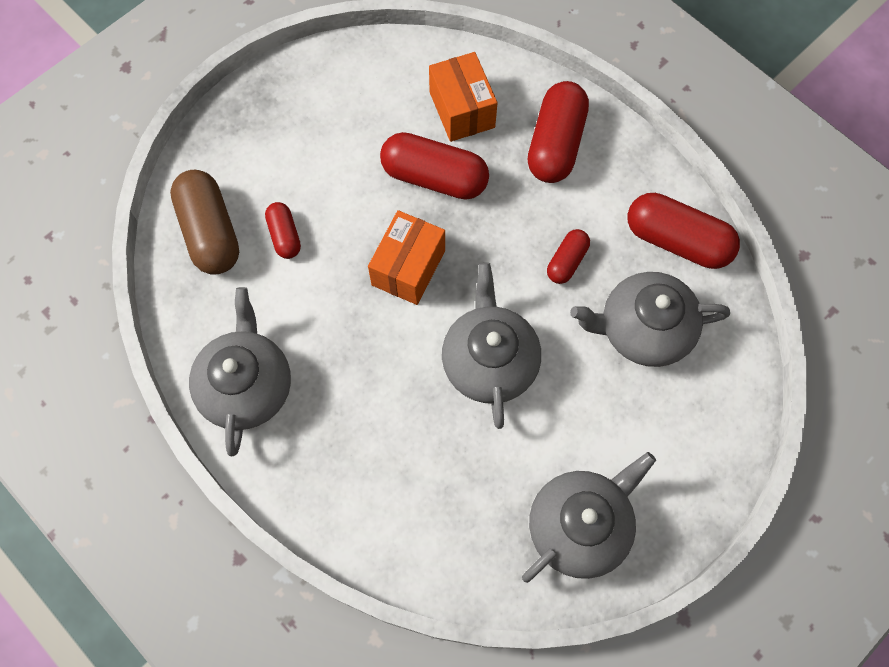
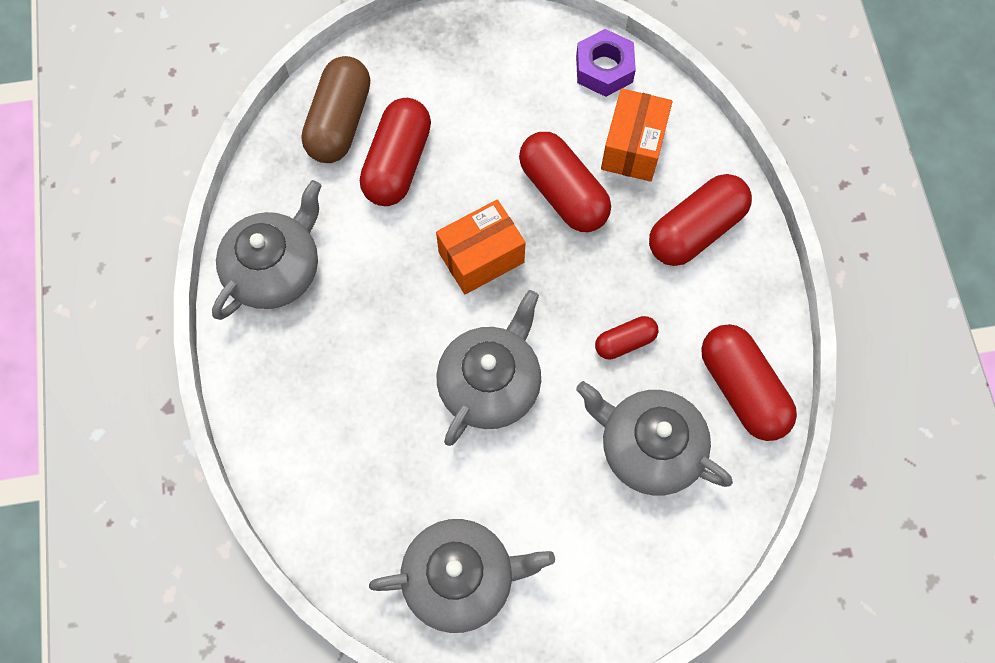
camera: 35 degrees right, 0 degrees up
(284, 236) = (398, 163): red capsule -> red capsule, size x1.85
(394, 62) = (604, 69): none -> purple nut

